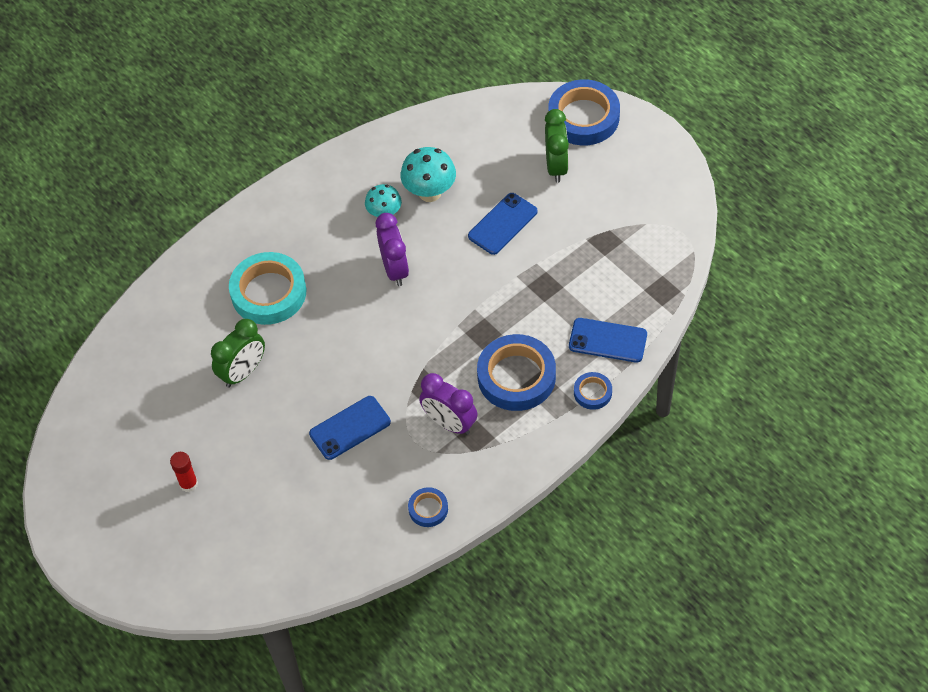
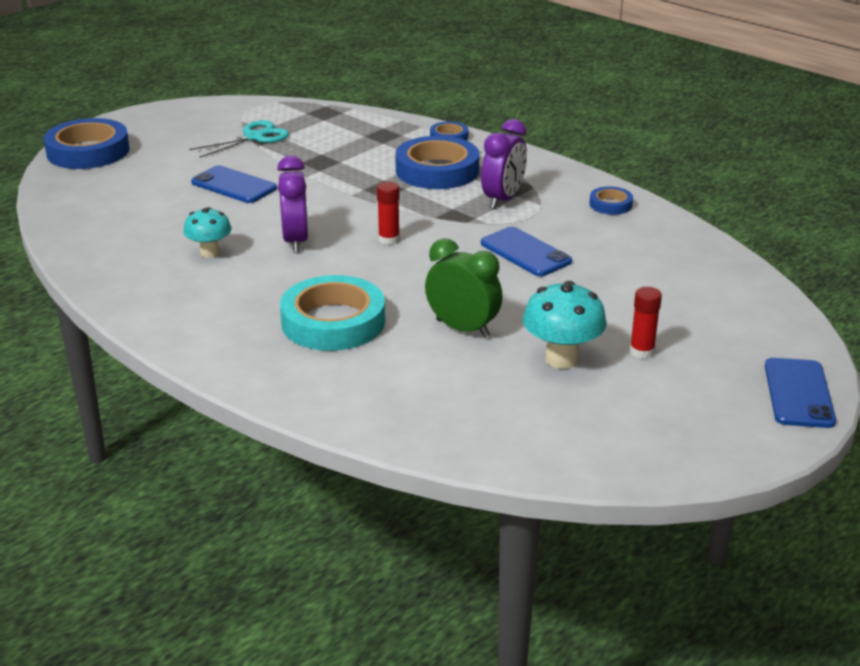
camera: 100 degrees left, 25 degrees down
(388, 332) = (389, 239): none -> red glue stick
(395, 269) = (296, 241): purple clock -> purple clock turned 105 degrees clockwise
(430, 193) = (180, 227): turquoise mushroom -> turquoise mushroom (561, 359)
(556, 166) = (156, 162): green clock -> none
(605, 234) = (254, 137): none -> turquoise scissors
(607, 340) = (386, 132): blue phone -> blue phone (798, 393)

